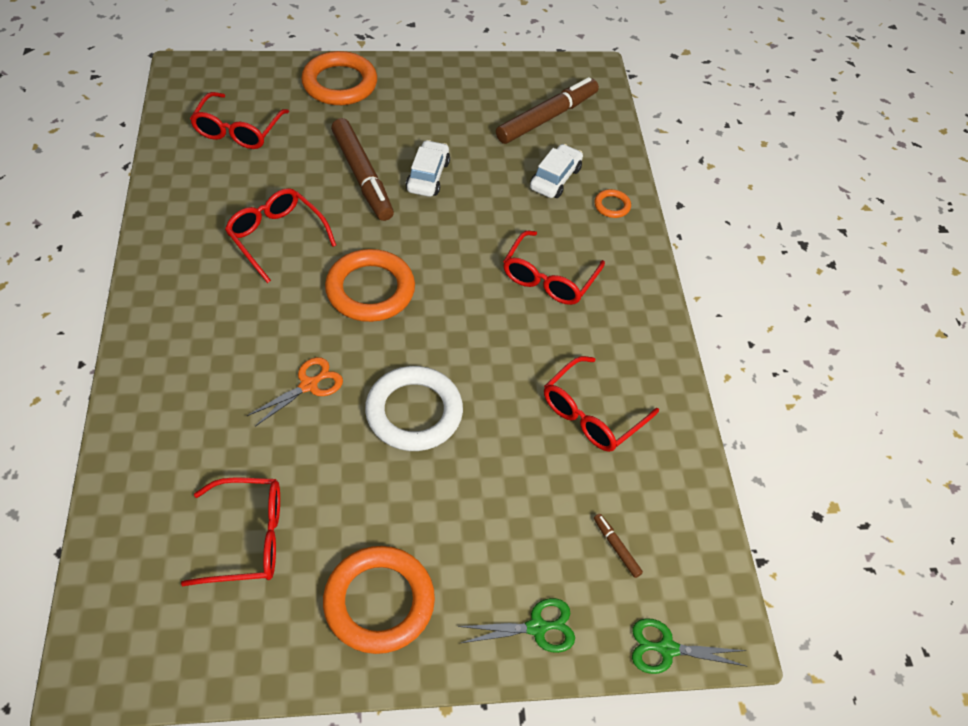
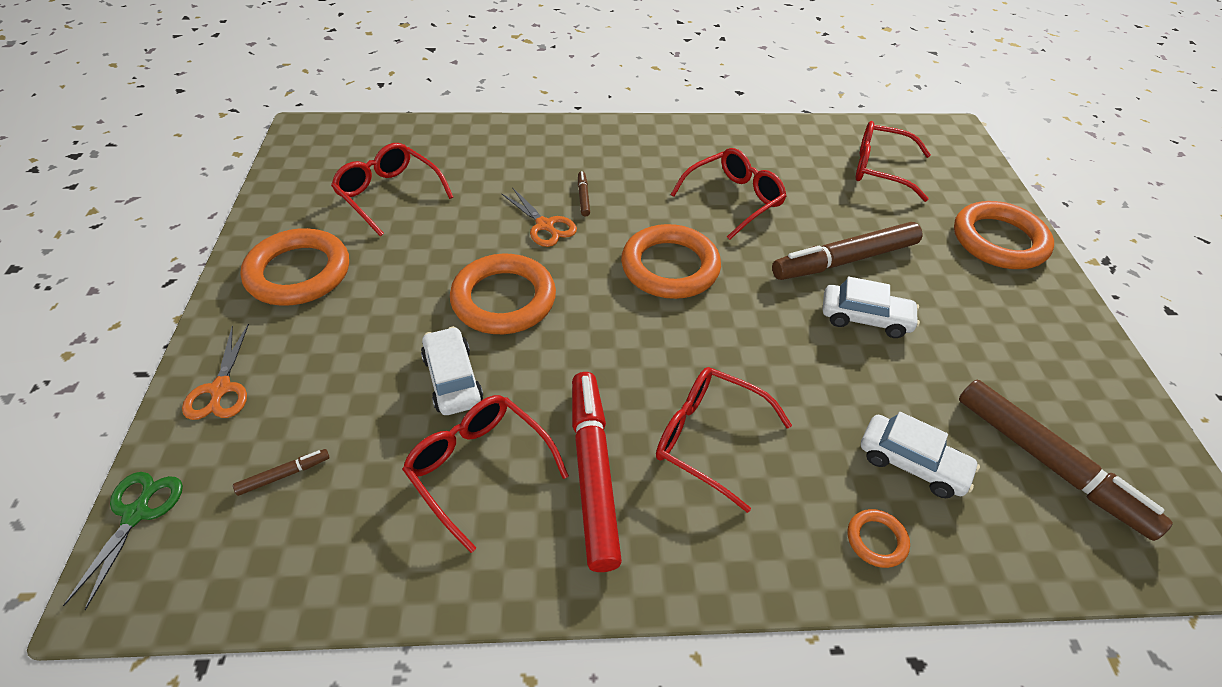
camera: 95 degrees right, 5 degrees down
(247, 538) = (389, 195): red glasses -> red glasses turned 135 degrees clockwise
(264, 354) = (583, 197): none -> brown marker
(414, 412) = (504, 299): white ring -> orange ring
(510, 442) = (452, 379): none -> white car
(537, 627) = (221, 389): green scissors -> orange scissors
(585, 345) = (592, 472): none -> red marker

